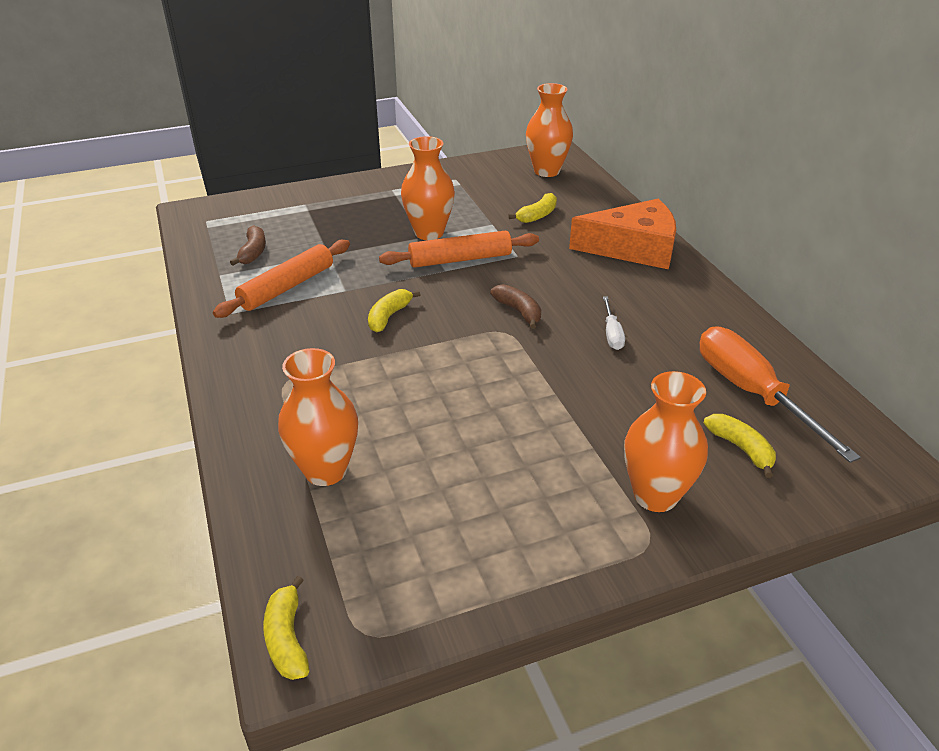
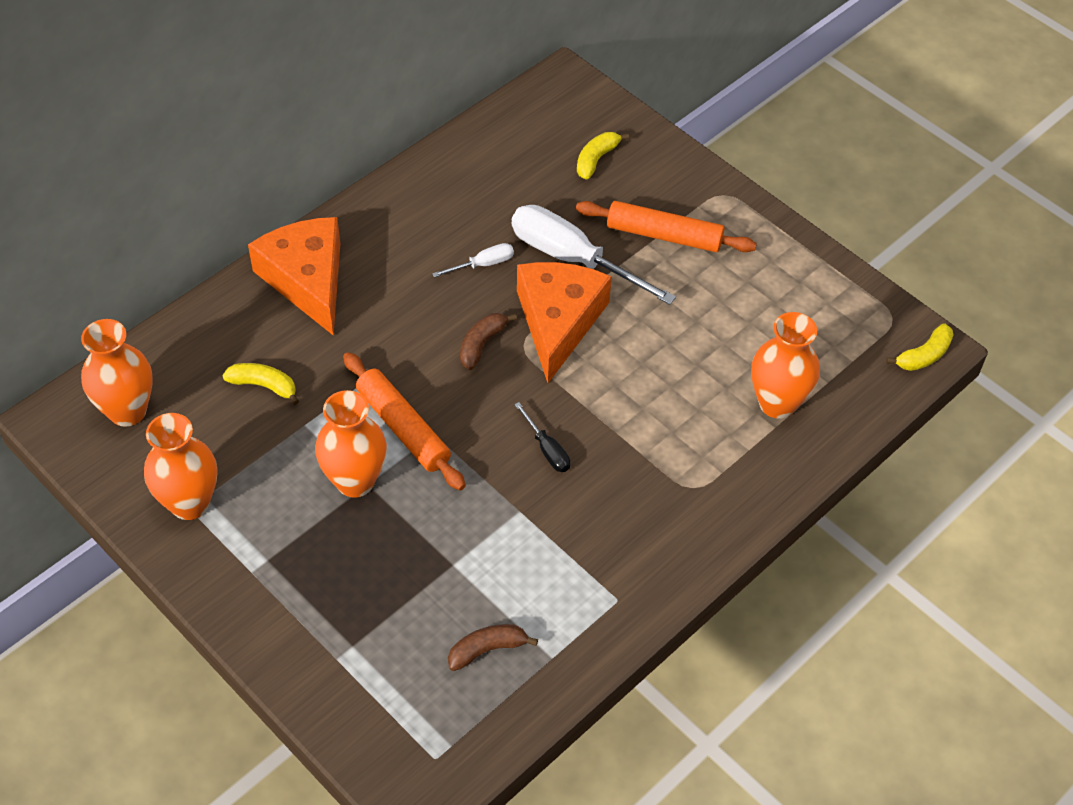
camera: 115 degrees left, 15 degrees up
(287, 287) = (541, 571): orange rolling pin -> orange rolling pin (664, 235)
(389, 316) = (547, 449): yellow banana -> black screwdriver
(519, 358) = (558, 321): none -> orange cheese
(594, 388) = (572, 259): none -> white screwdriver
(655, 495) = (677, 199): orange vase -> orange vase (190, 503)
(752, 393) = (522, 160): orange screwdriver -> none

